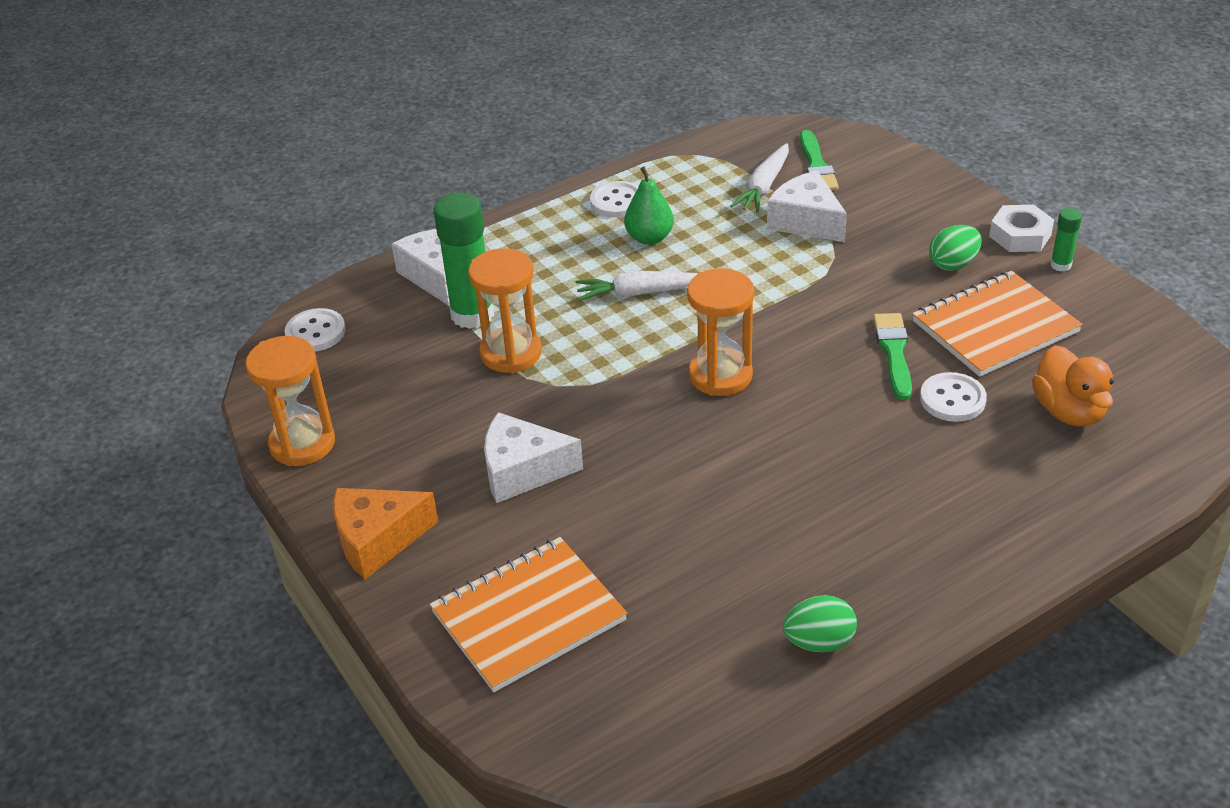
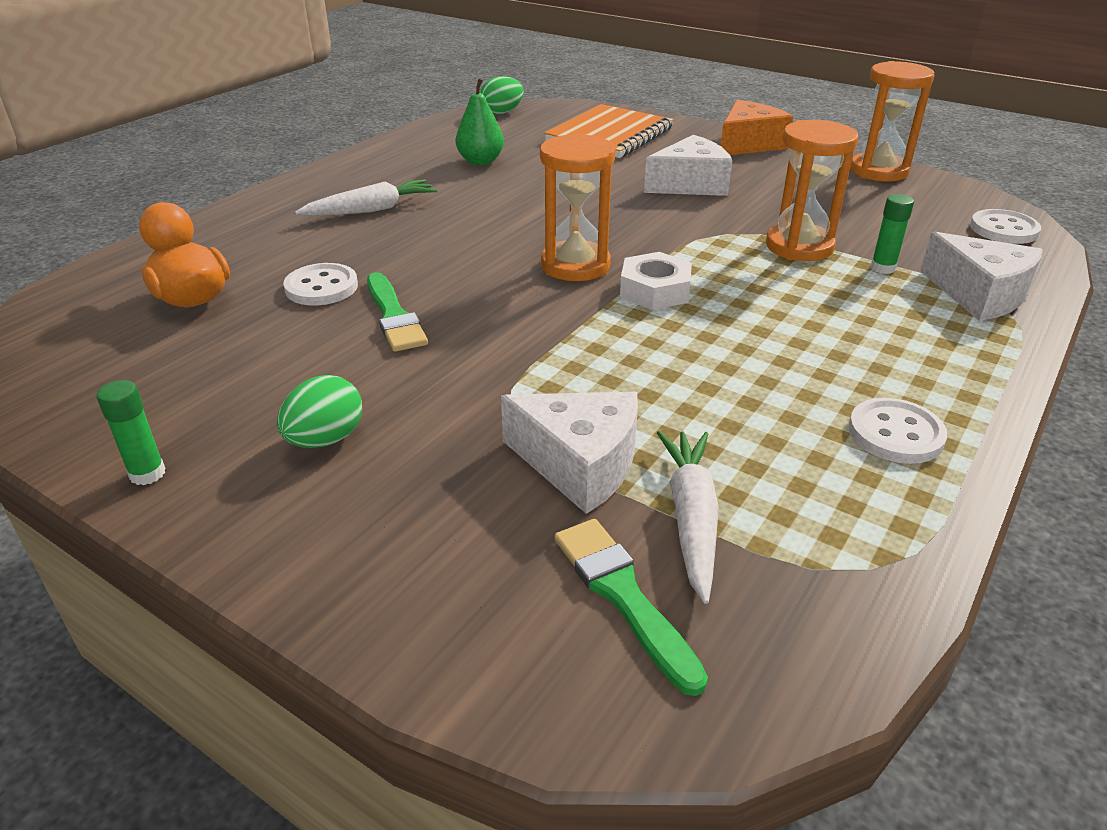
camera: 155 degrees right, 5 degrees down
(472, 315) = (882, 268): green glue stick -> green glue stick, size x0.48
(640, 293) = (729, 320): white carrot -> white carrot (371, 210)
(649, 238) = (788, 388): green pear -> green pear (480, 161)
(819, 642) = (411, 152): green egg -> green egg (502, 113)
(995, 327) = (267, 365): orange notebook -> none
(1020, 235) = (206, 516): white nut -> white nut (655, 290)

